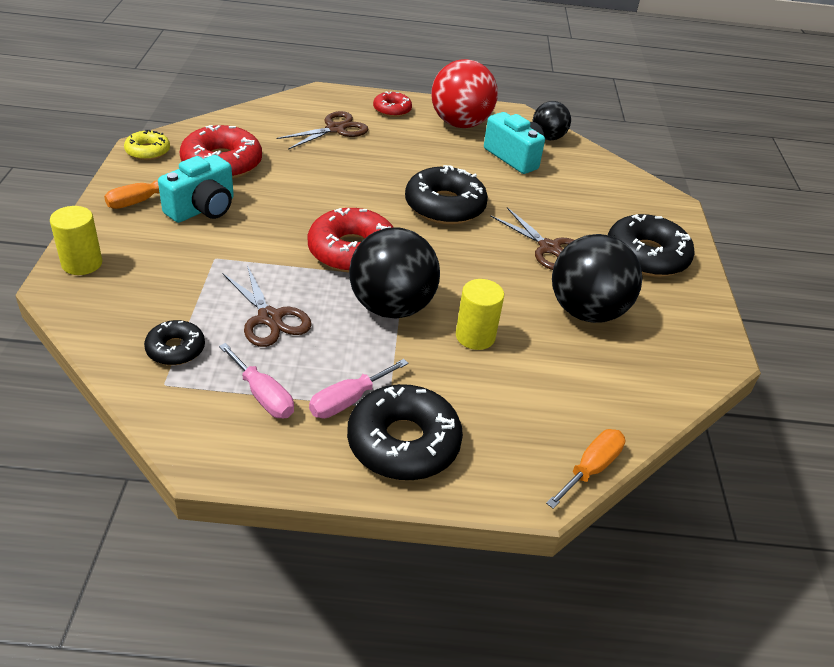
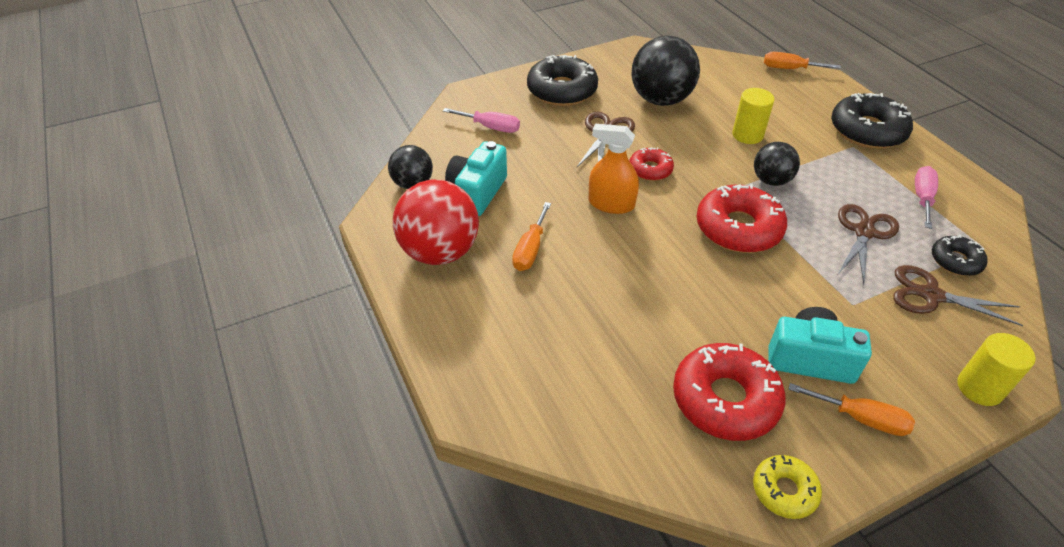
camera: 115 degrees left, 5 degrees up
(335, 129) = (551, 345): brown scissors -> brown scissors (931, 295)
(348, 401) = (872, 163): pink screwdriver -> pink screwdriver (490, 127)
(391, 307) = (771, 180): black ball -> black ball, size x0.58
(392, 110) = (456, 320): red donut -> red donut (650, 169)
(428, 154) = (530, 249): none -> orange screwdriver
(445, 206) = (611, 204): black donut -> orange spray bottle

